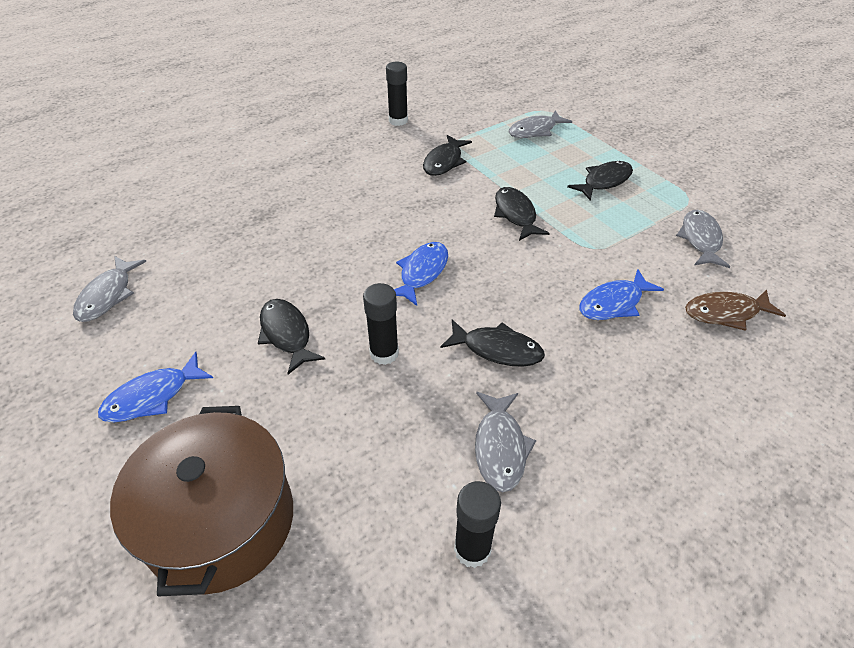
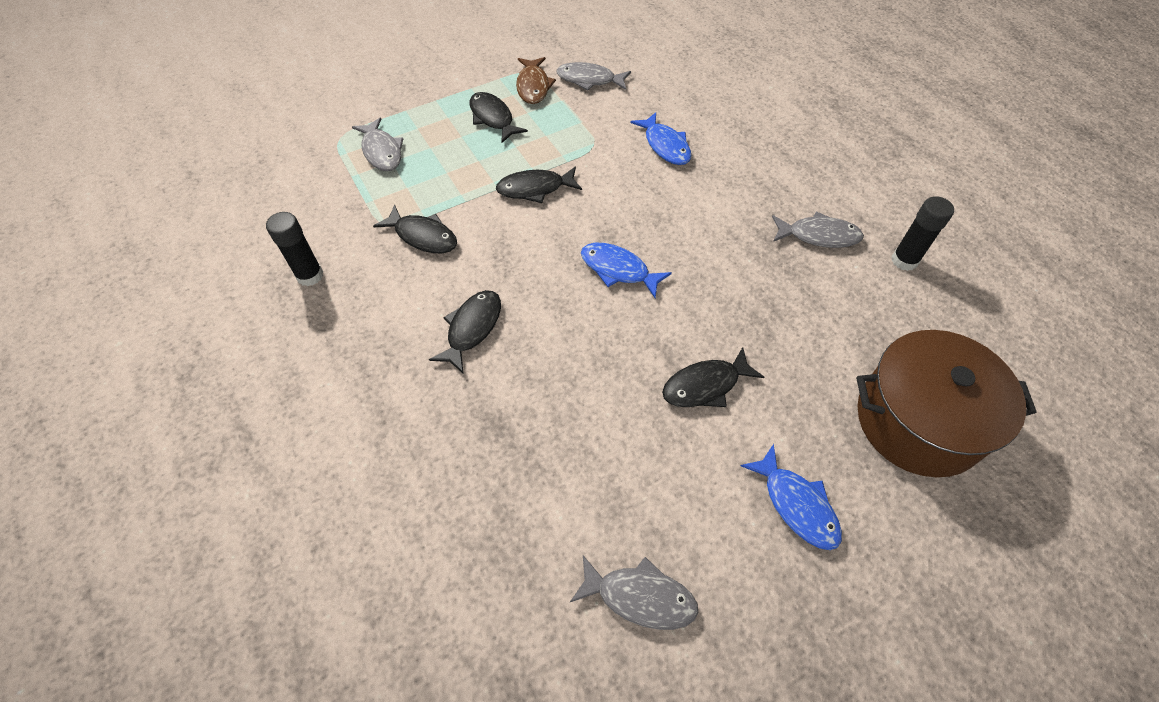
camera: 85 degrees left, 10 degrees up
(384, 353) = (728, 304): black glue stick -> none
(497, 349) = (719, 225): black fish -> black fish (472, 328)
(726, 313) = (677, 89): brown fish -> brown fish (533, 86)

